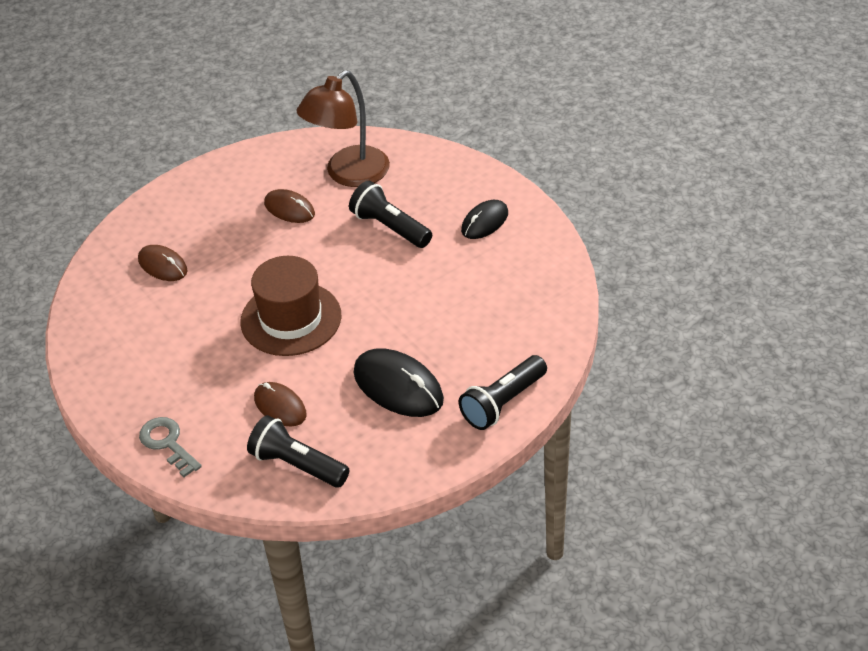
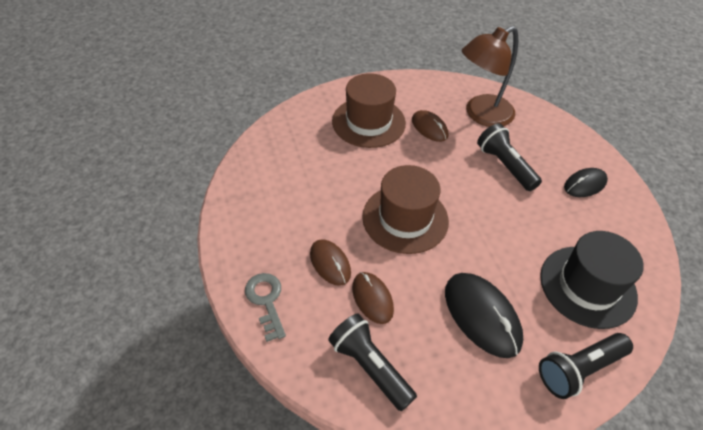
camera: 15 degrees right, 5 degrees up
(162, 265) = (321, 143): brown mouse -> brown mouse (330, 263)
(212, 224) = (368, 122): none -> brown hat
(501, 326) = (587, 286): none -> black hat

